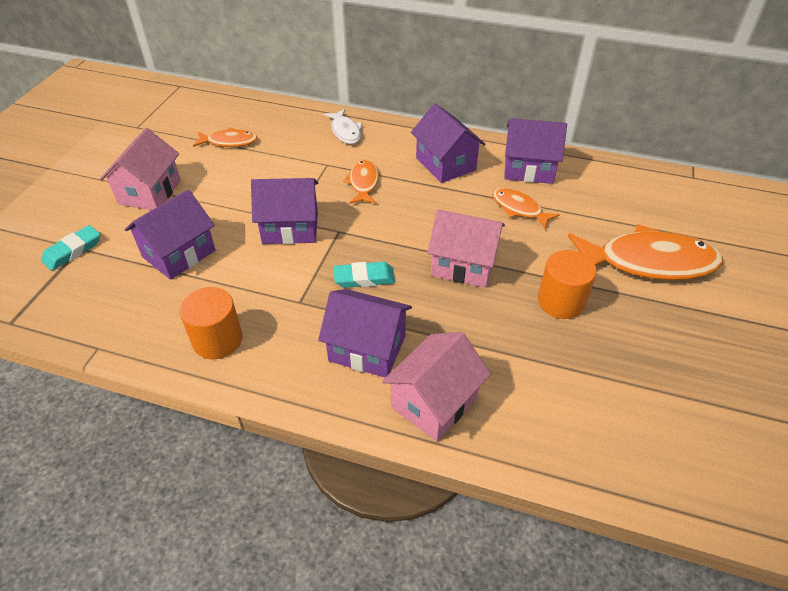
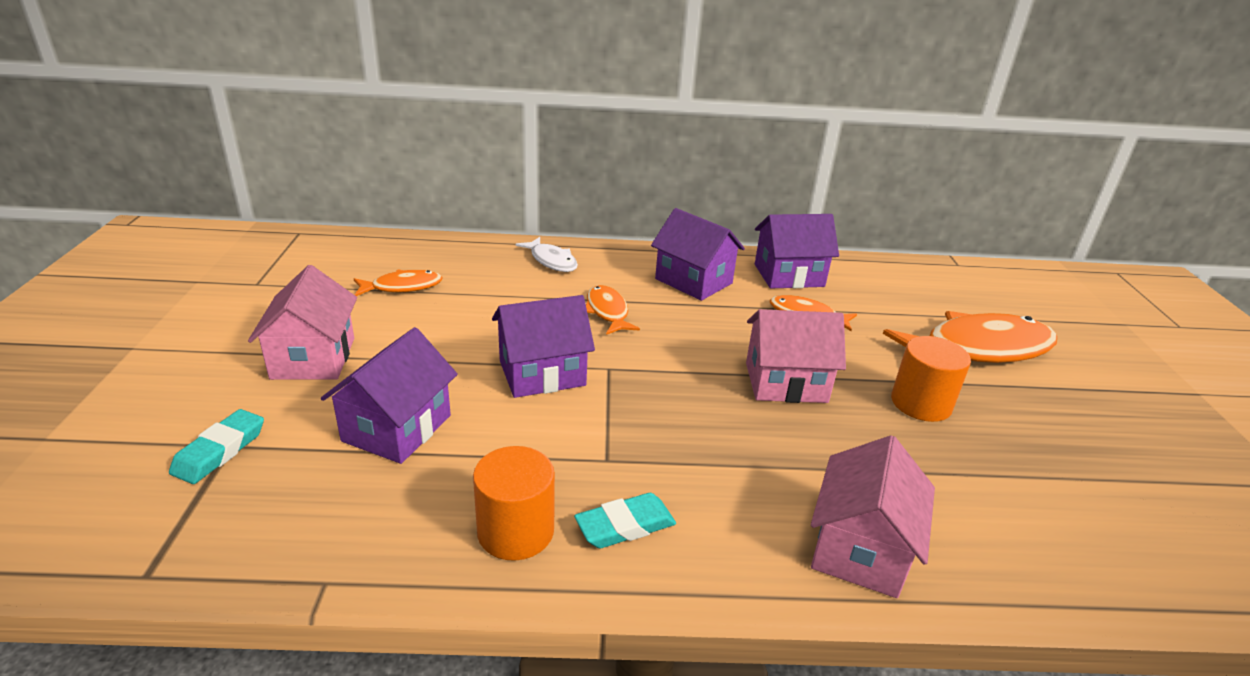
camera: 20 degrees left, 15 degrees down
(364, 278) = (675, 416): turquoise eraser -> turquoise eraser (625, 526)
(367, 348) = (732, 500): purple house -> none

